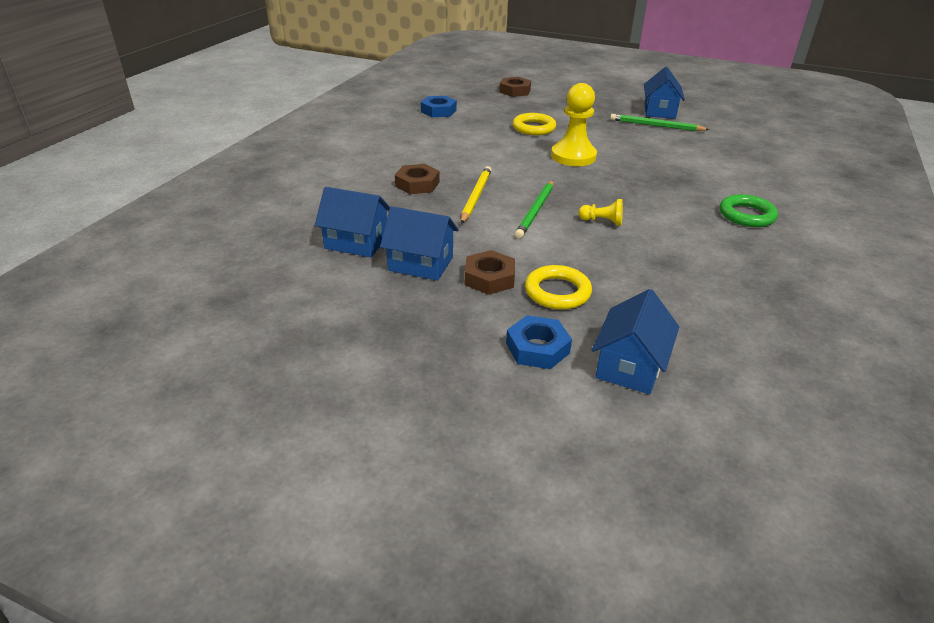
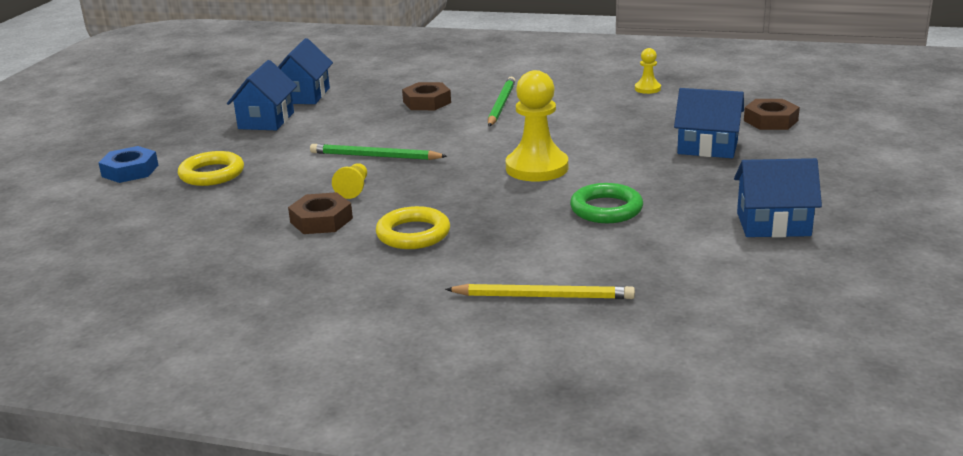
camera: 85 degrees right, 10 degrees down
(438, 111) = (647, 89): blue nut -> yellow pawn
(476, 196) = (404, 128): yellow pencil -> yellow pencil (543, 296)
(489, 278) = (240, 146): brown nut -> brown nut (321, 220)
(534, 128) = (624, 141): yellow ring -> yellow ring (413, 234)
(629, 366) = (93, 205): blue house -> blue house (707, 147)
(656, 126) = (696, 221): green pencil -> green pencil (501, 104)
(746, 215) = (383, 277): green ring -> green ring (606, 209)

